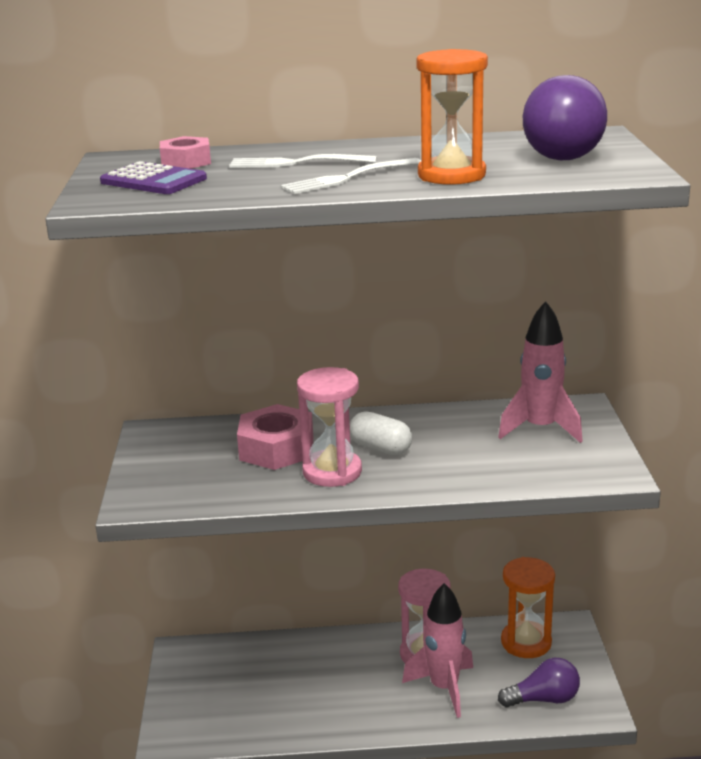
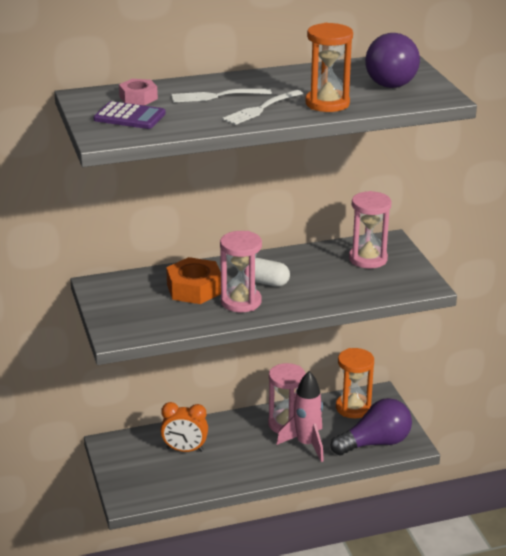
camera: 15 degrees left, 5 degrees up
(275, 673) = (185, 449): none -> orange clock
(277, 448) = (194, 289): pink nut -> orange nut
(540, 429) = (368, 259): pink rocket -> pink hourglass
(544, 699) = (375, 443): purple light bulb -> purple light bulb, size x1.52

